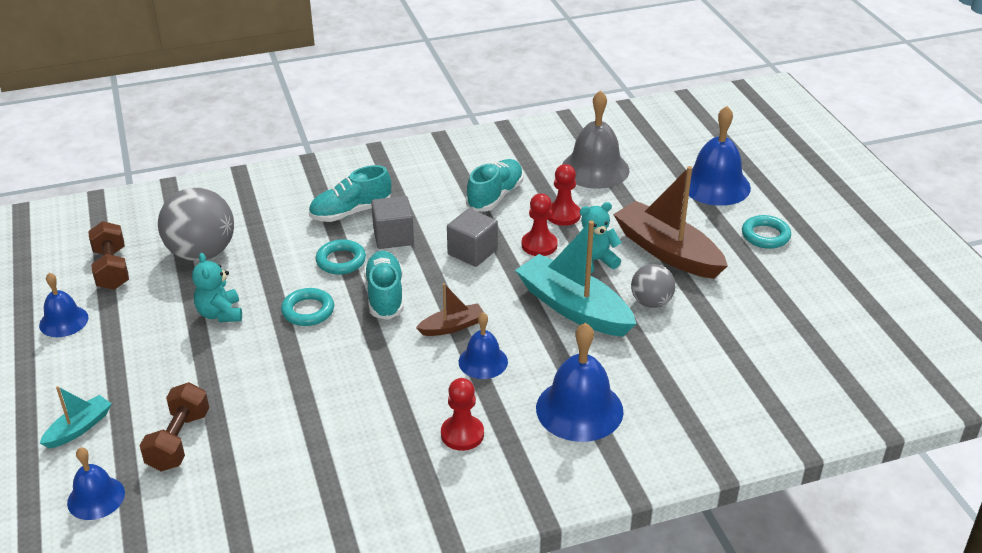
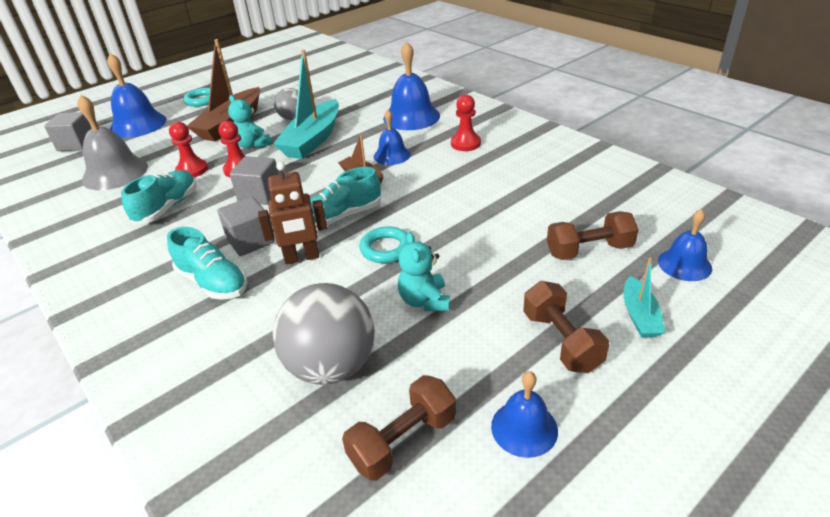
camera: 110 degrees left, 0 degrees up
(79, 428) = (639, 316): turquoise boat -> turquoise boat turned 105 degrees counterclockwise
(105, 370) = (561, 341): none -> brown dumbbell
(220, 314) = (424, 301): turquoise teddy bear -> turquoise teddy bear turned 120 degrees clockwise
(341, 261) = (302, 258): turquoise ring -> brown robot
(495, 196) = (167, 207): turquoise shoe -> turquoise shoe turned 105 degrees clockwise
(687, 146) = (77, 144): none -> grey cube

